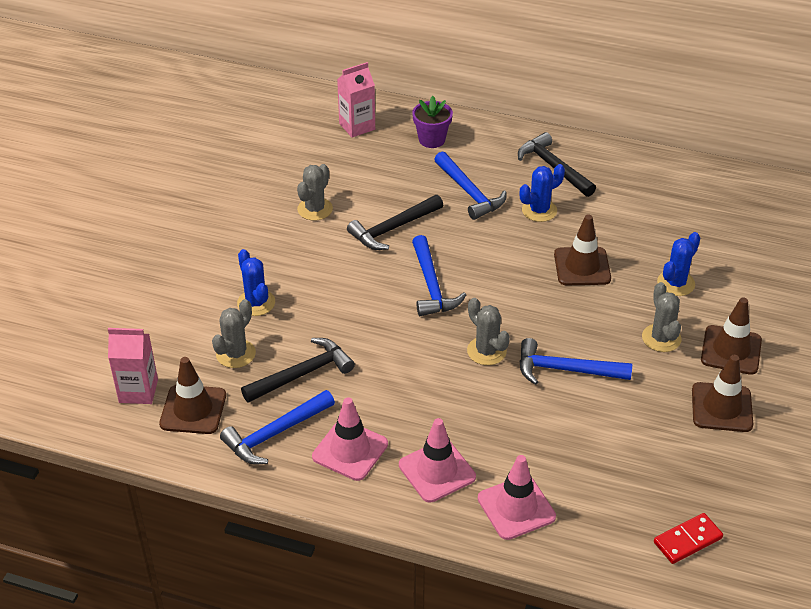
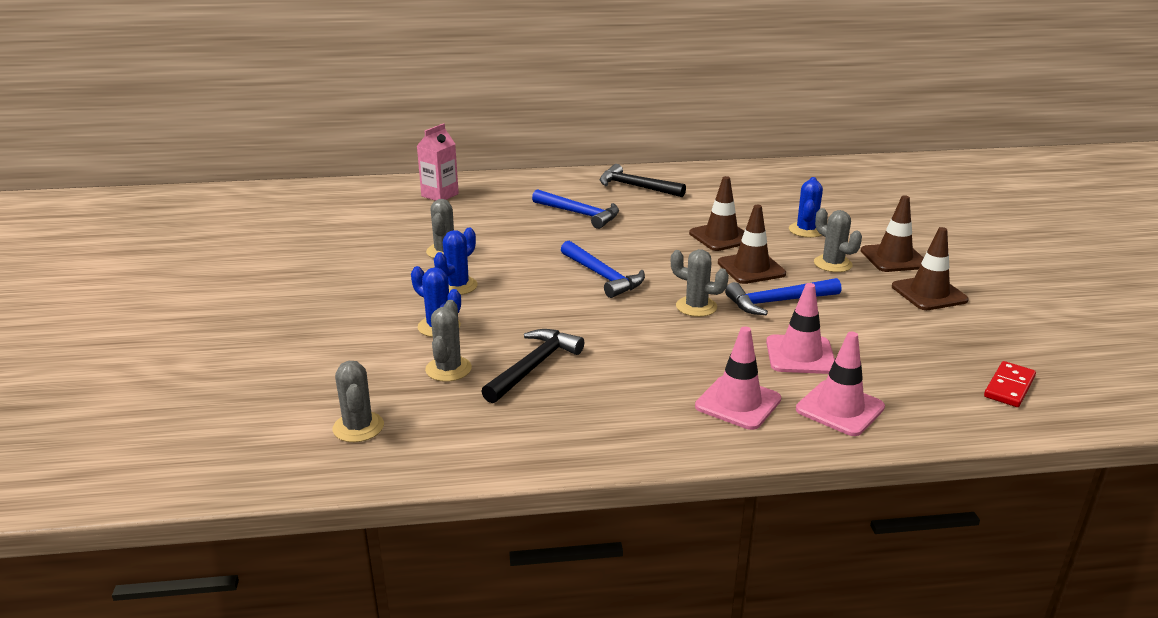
camera: 25 degrees left, 15 degrees down
(138, 391) = (358, 427): pink carton -> grey cactus
(193, 410) = (436, 426): brown traffic cone -> brown traffic cone (751, 268)
(275, 434) = (545, 420): blue hammer -> none
(350, 450) = (636, 411): pink traffic cone -> pink traffic cone (800, 355)
(393, 229) = (531, 249): black hammer -> none
(432, 140) = (516, 190): purple flower pot -> none
(539, 210) = (650, 212): blue cactus -> blue cactus (457, 286)

